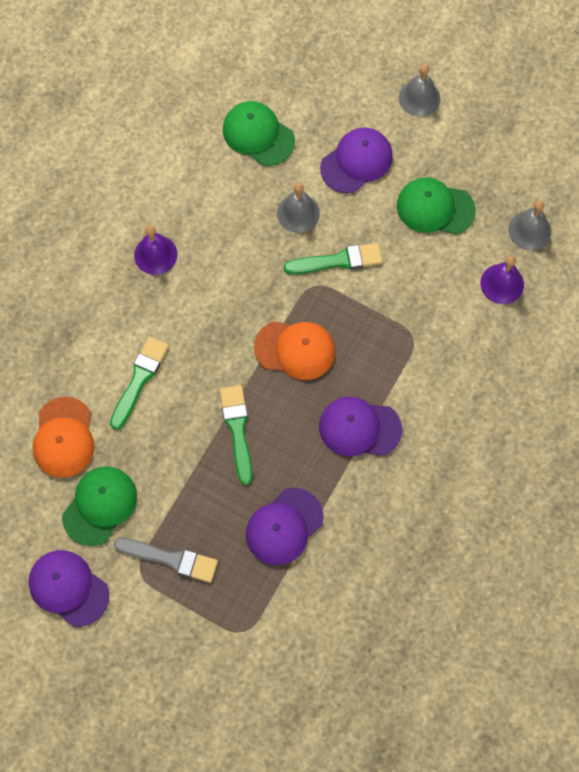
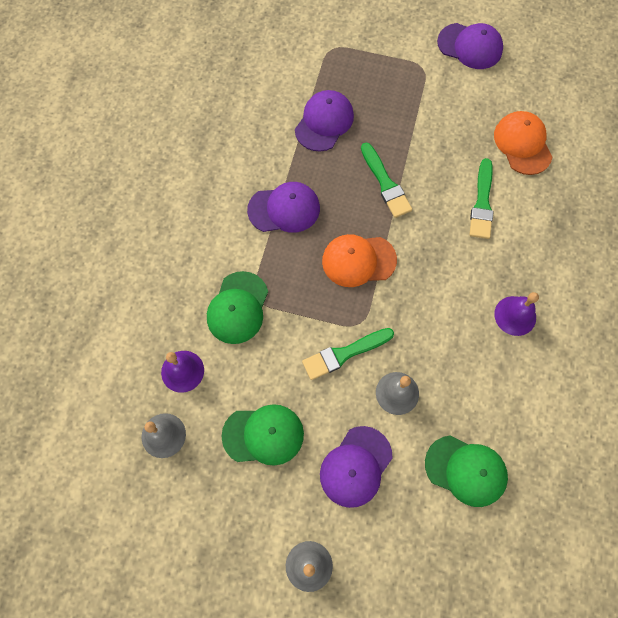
camera: 165 degrees right, 0 degrees up
(100, 506) = (471, 103): green cap -> green cap (238, 308)
(171, 559) = (403, 81): grey brush -> none

